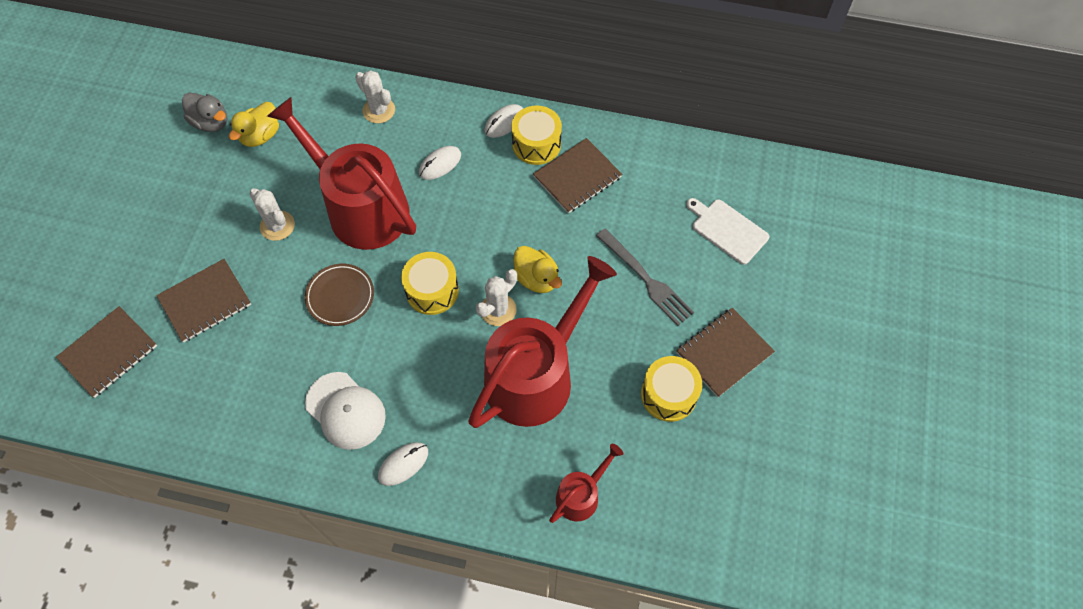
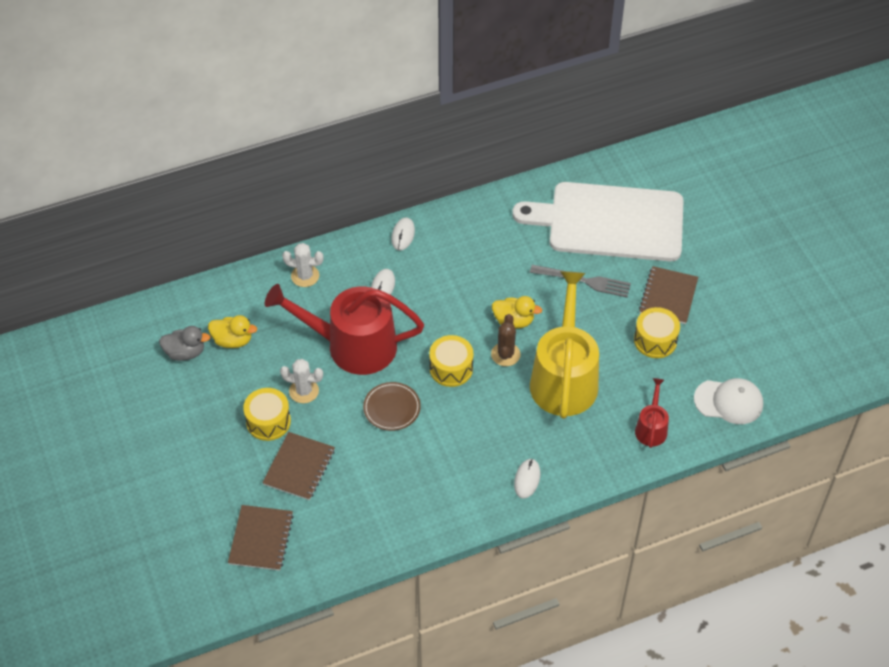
camera: 35 degrees left, 10 degrees down
(261, 135) = (233, 340): yellow duck -> yellow duck turned 75 degrees counterclockwise
(345, 411) = (460, 472): white cap -> white cap (729, 402)
(498, 310) = (505, 354): white cactus -> brown cactus
(536, 144) = (438, 237): yellow drum -> yellow drum (268, 421)
(536, 375) = (564, 378): red watering can -> yellow watering can
(577, 177) = (484, 243): brown notebook -> none
(727, 230) = (609, 222): white cutting board -> white cutting board, size x2.44

